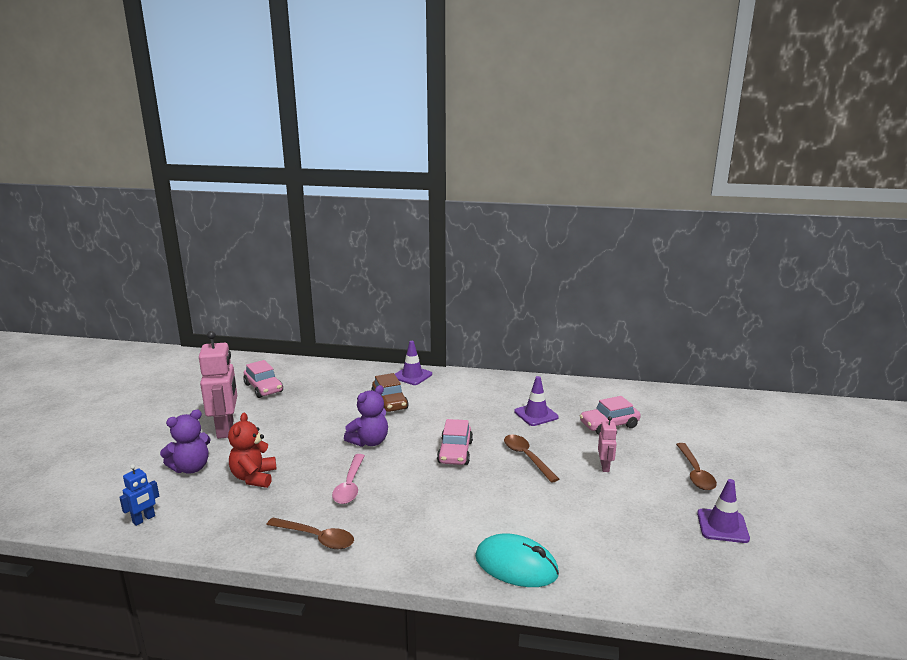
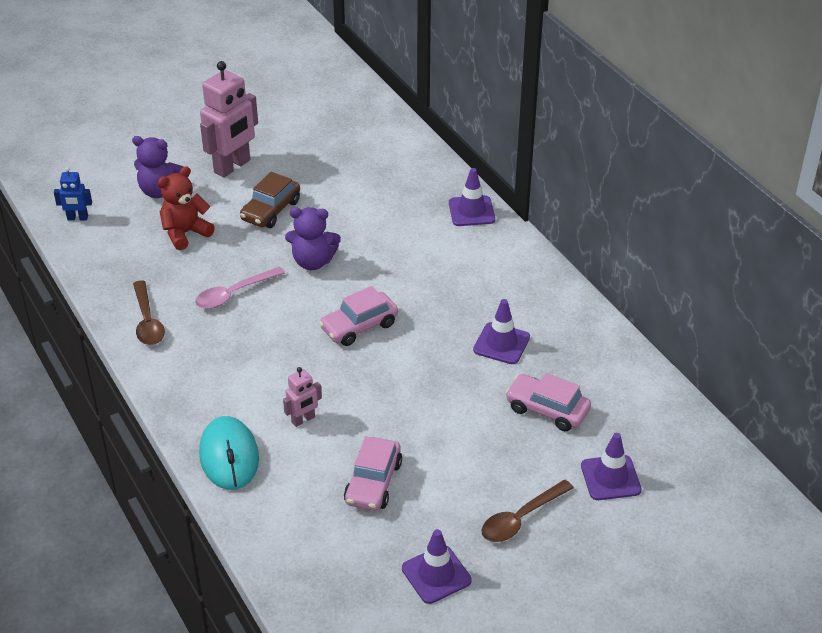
camera: 50 degrees right, 20 degrees up
(263, 388) = (324, 136): pink car -> pink car (373, 483)
(389, 402) = (398, 230): brown car -> brown car (271, 210)
(526, 457) = (406, 379): brown spoon -> none
(605, 467) = (453, 444): pink robot -> pink robot (303, 420)
(686, 431) = (610, 478): none -> purple traffic cone

